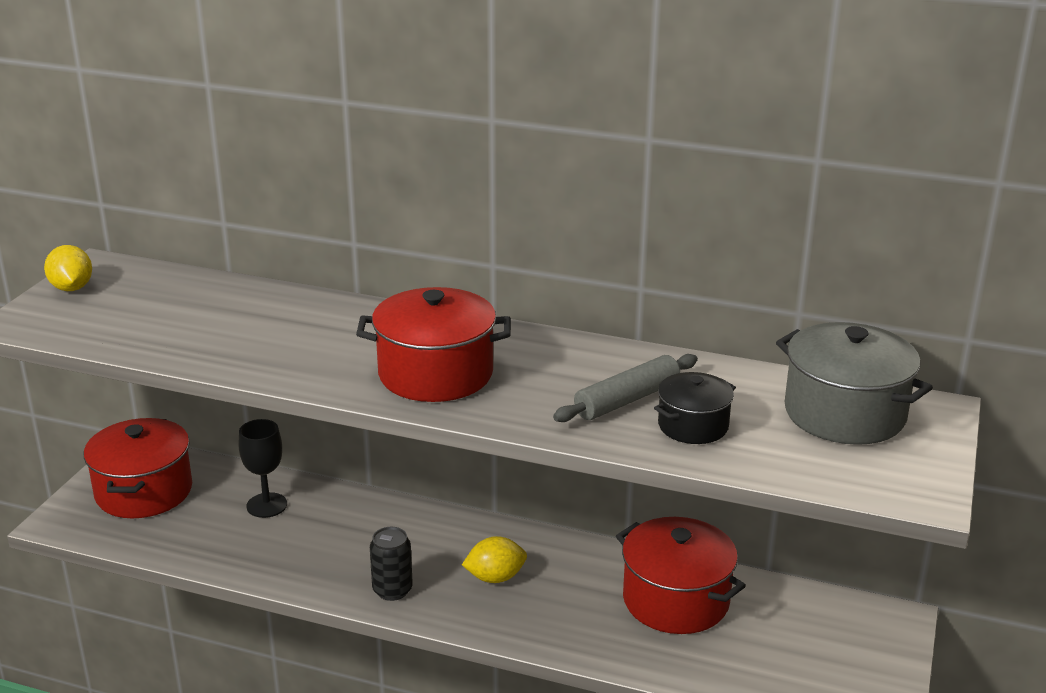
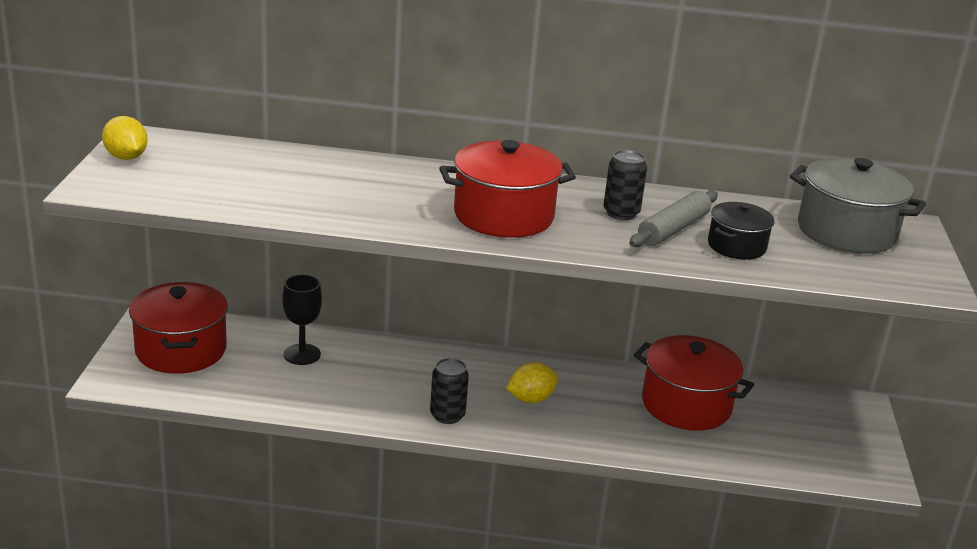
camera: 15 degrees left, 0 degrees up
(575, 376) = (621, 213): none -> black can

